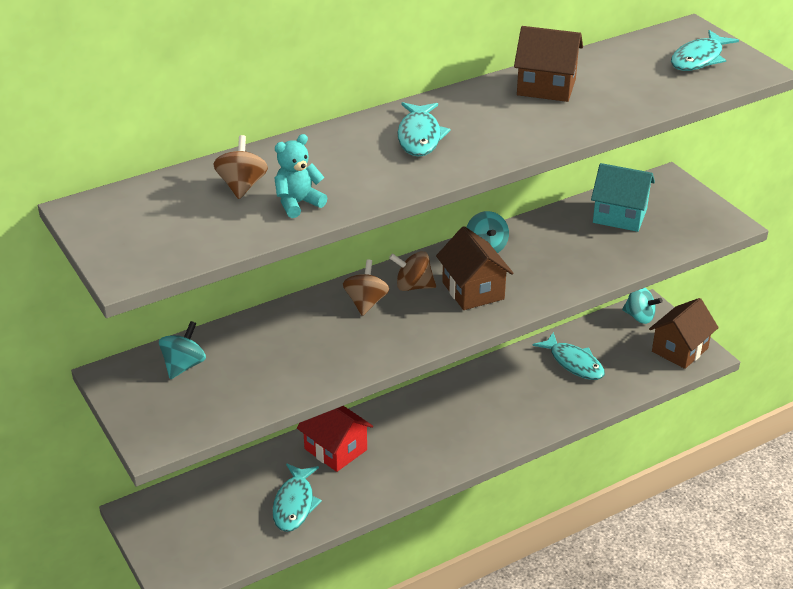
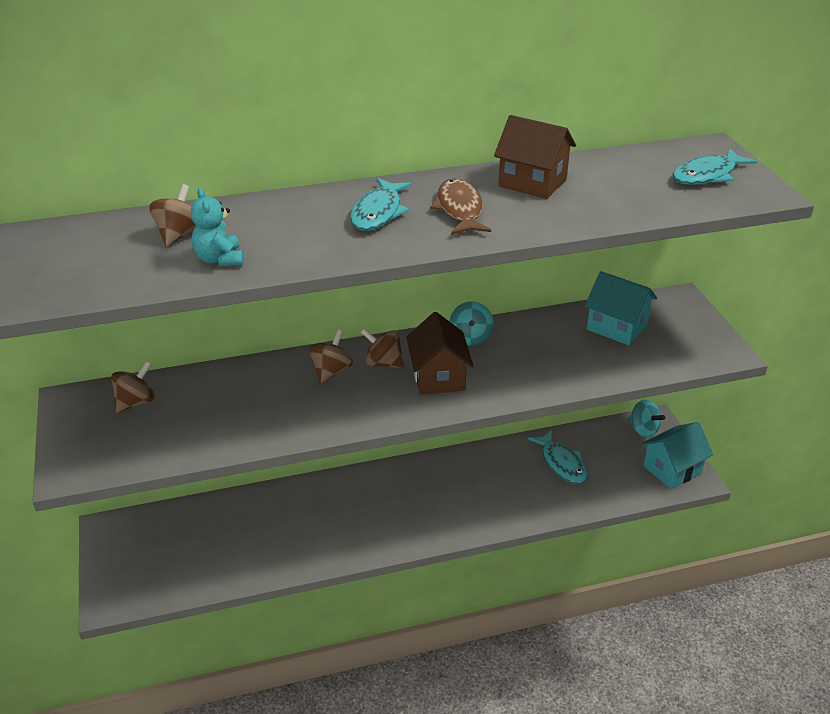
camera: 15 degrees right, 0 degrees up
(184, 365) = (136, 402): turquoise spinning top -> brown spinning top
(294, 504) = (246, 550): turquoise fish -> none
(298, 203) = (219, 259): turquoise teddy bear -> turquoise teddy bear turned 90 degrees counterclockwise
(335, 449) = (305, 504): red house -> none
(494, 123) = (460, 209): none -> brown fish
(679, 350) = (672, 469): brown house -> turquoise house

